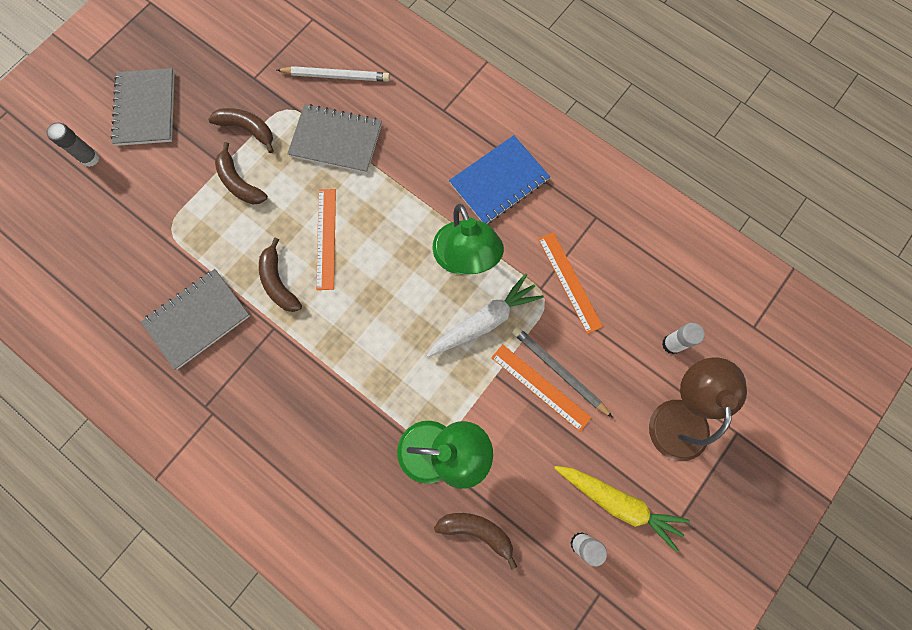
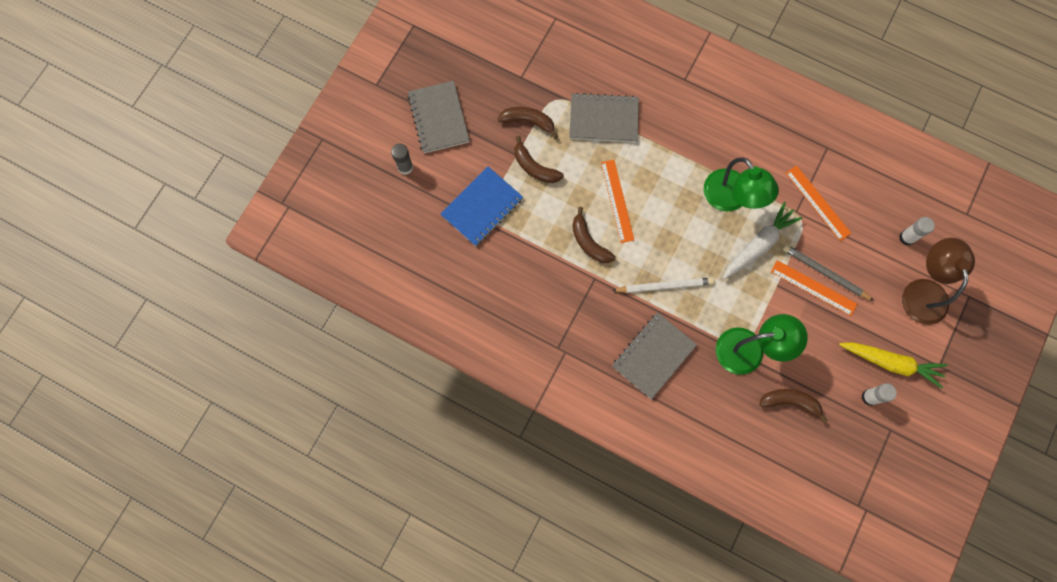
camera: 10 degrees left, 0 degrees up
(198, 319) = (533, 282): grey notebook -> grey notebook (653, 356)
(336, 76) = (589, 65): white pencil -> white pencil (664, 286)
(499, 181) = (744, 131): blue notebook -> blue notebook (482, 207)

